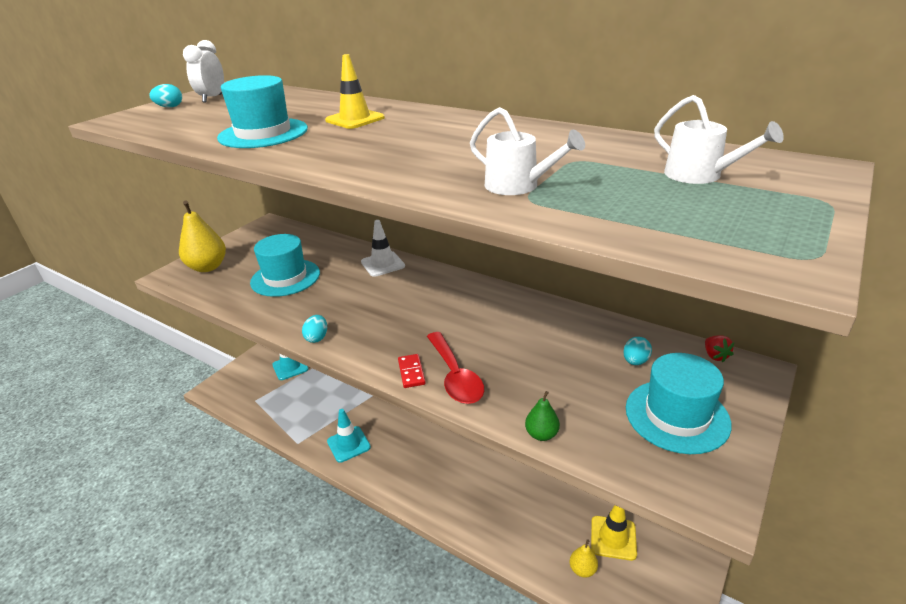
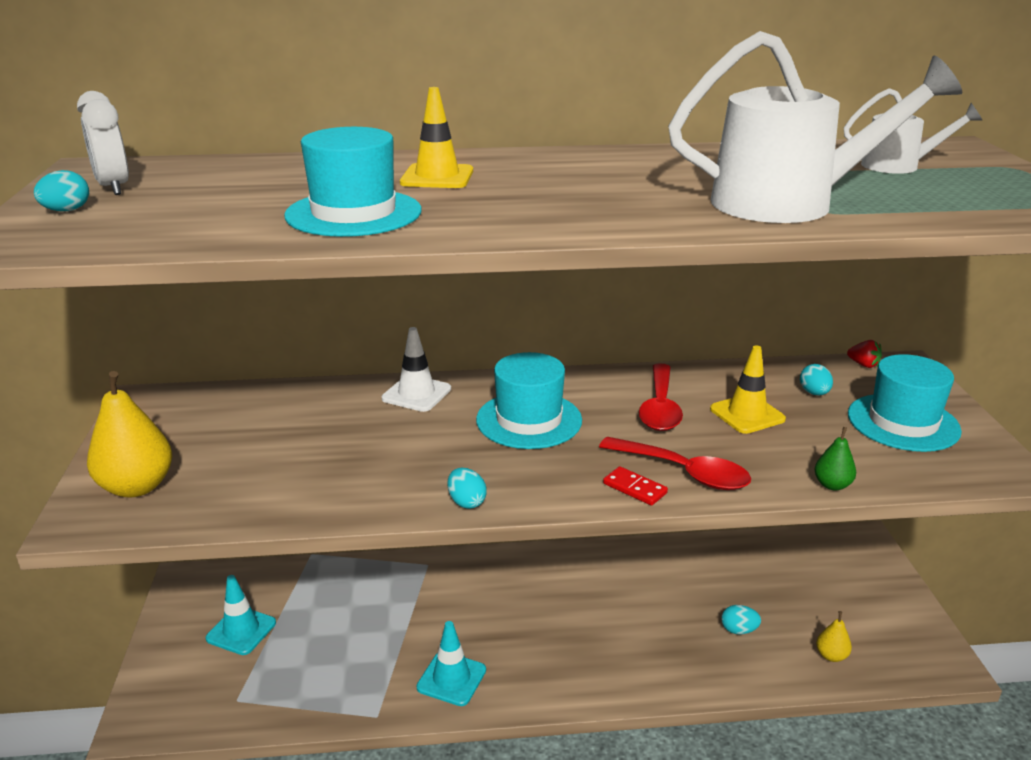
camera: 40 degrees left, 5 degrees down
(285, 278) = (300, 455): turquoise hat -> turquoise hat (529, 420)
(505, 327) = (660, 408): none -> red spoon
(518, 186) = (789, 203): white watering can -> white watering can, size x1.93
(537, 513) = (738, 630): none -> turquoise egg
(613, 538) = (824, 613): yellow traffic cone -> yellow traffic cone (747, 414)

